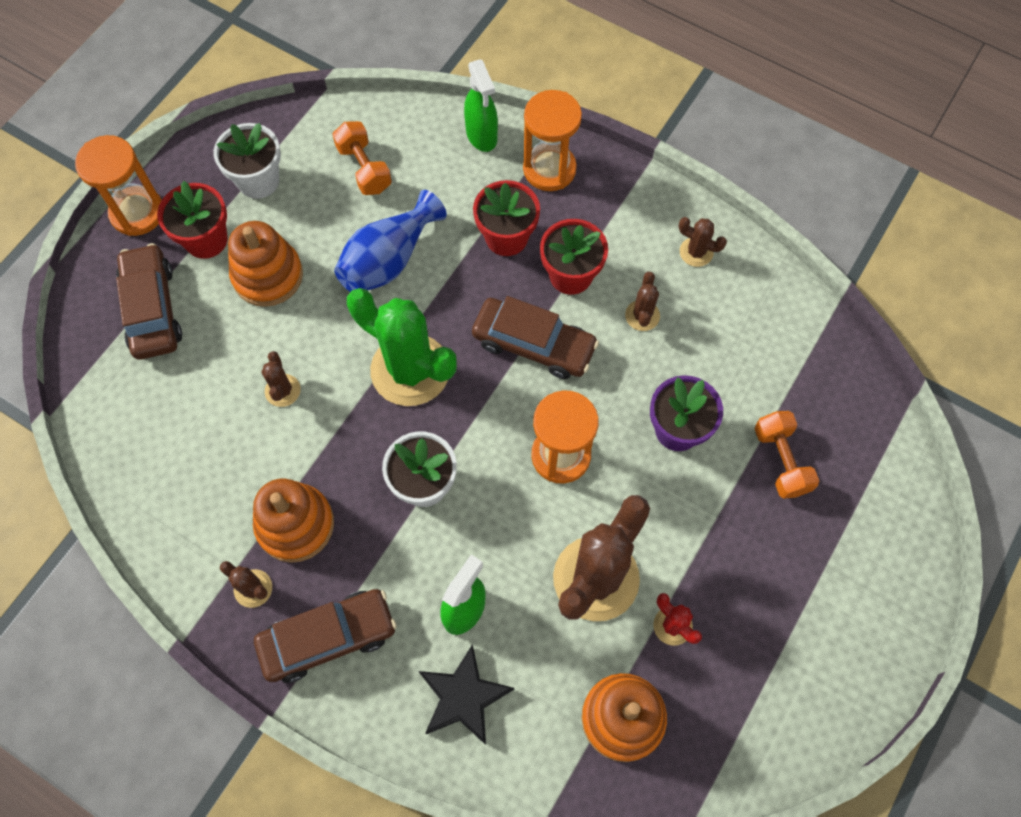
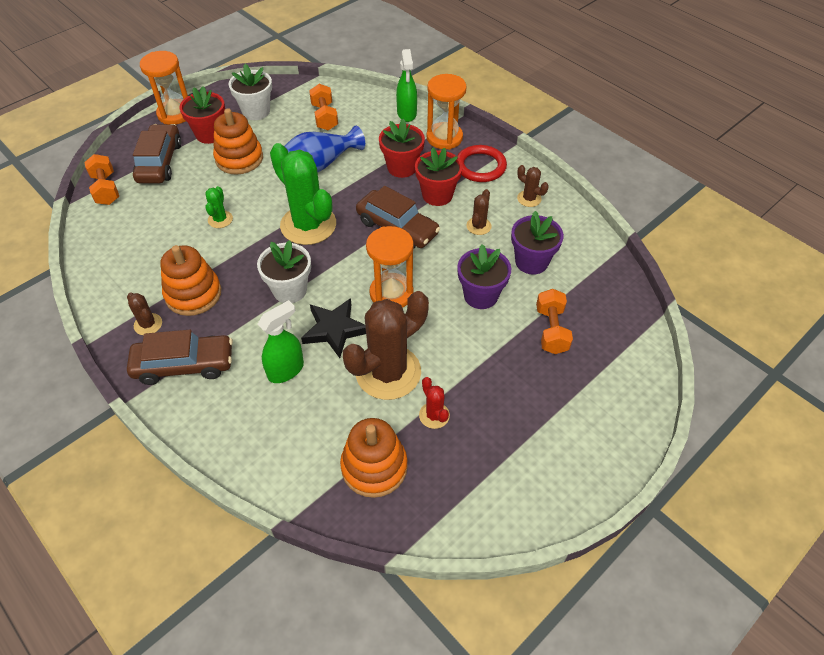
camera: 15 degrees right, 15 degrees down
(93, 377) = (106, 189): none -> orange dumbbell
(282, 390) = (220, 219): brown cactus -> green cactus
(463, 697) = (262, 424): black star -> black star (334, 329)
(614, 210) = (480, 166): none -> red ring
(727, 358) = (531, 262): none -> purple flower pot

